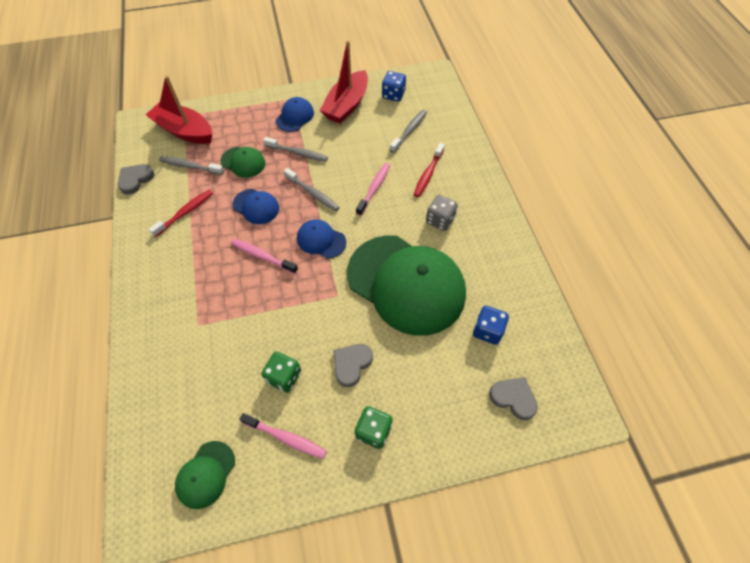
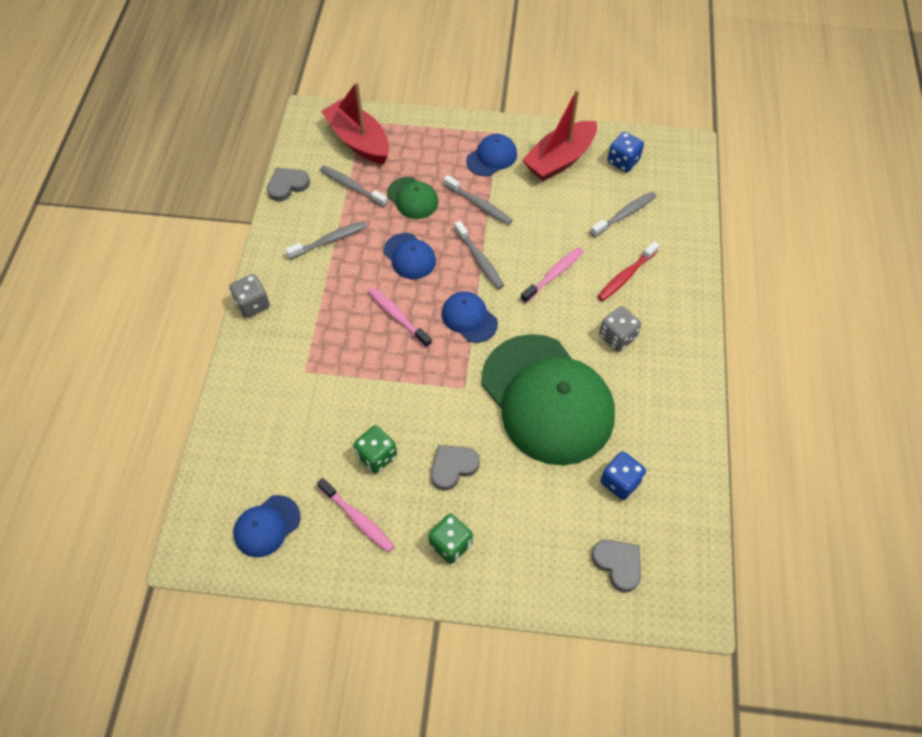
camera: 20 degrees right, 0 degrees up
(133, 283) = (252, 304): none -> grey dice
(185, 212) = (330, 240): red toothbrush -> grey toothbrush
(206, 474) = (267, 526): green cap -> blue cap

